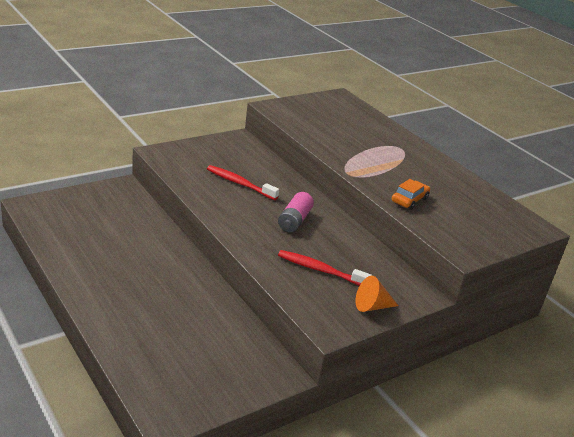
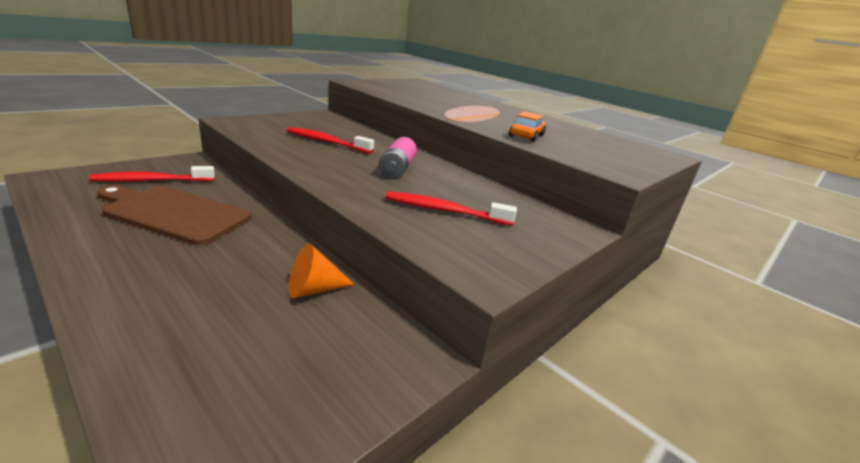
camera: 10 degrees left, 5 degrees down
(101, 210) = (152, 181): none -> red toothbrush
(123, 246) = (174, 213): none -> brown cutting board
(372, 306) = (528, 245): orange cone -> orange cone (313, 289)

